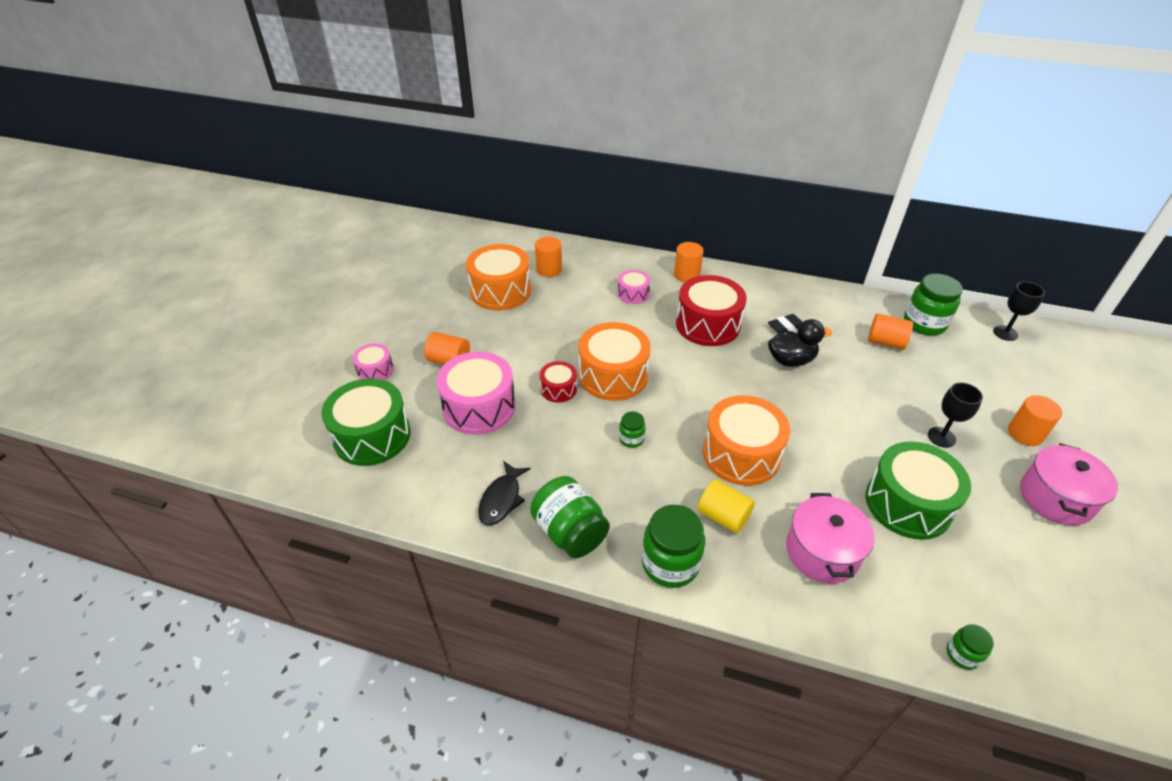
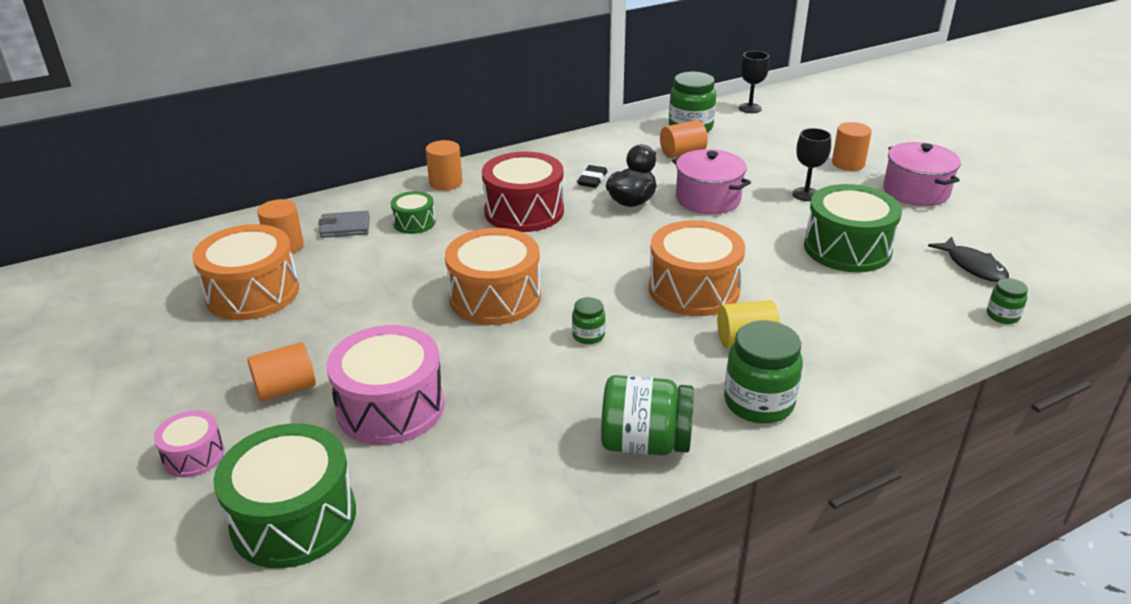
camera: 45 degrees left, 10 degrees down
(502, 499) = (540, 466): black fish -> black fish (973, 266)
(558, 389) = (456, 340): red drum -> none
(592, 275) = (345, 227): none -> grey wallet
(633, 294) = (414, 222): pink drum -> green drum
(822, 552) = (843, 316): pink pot -> pink pot (708, 199)

